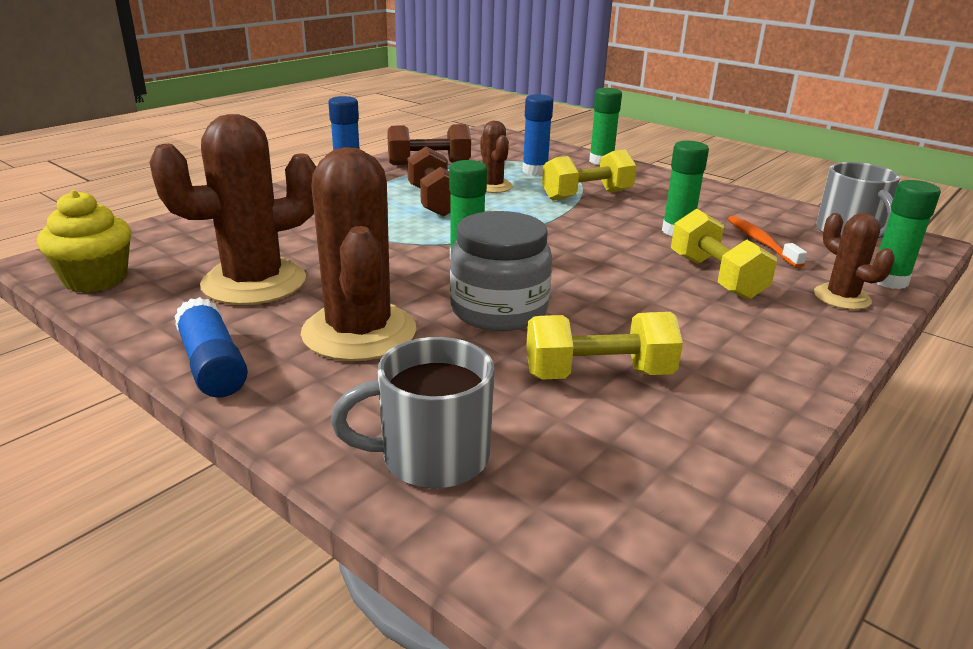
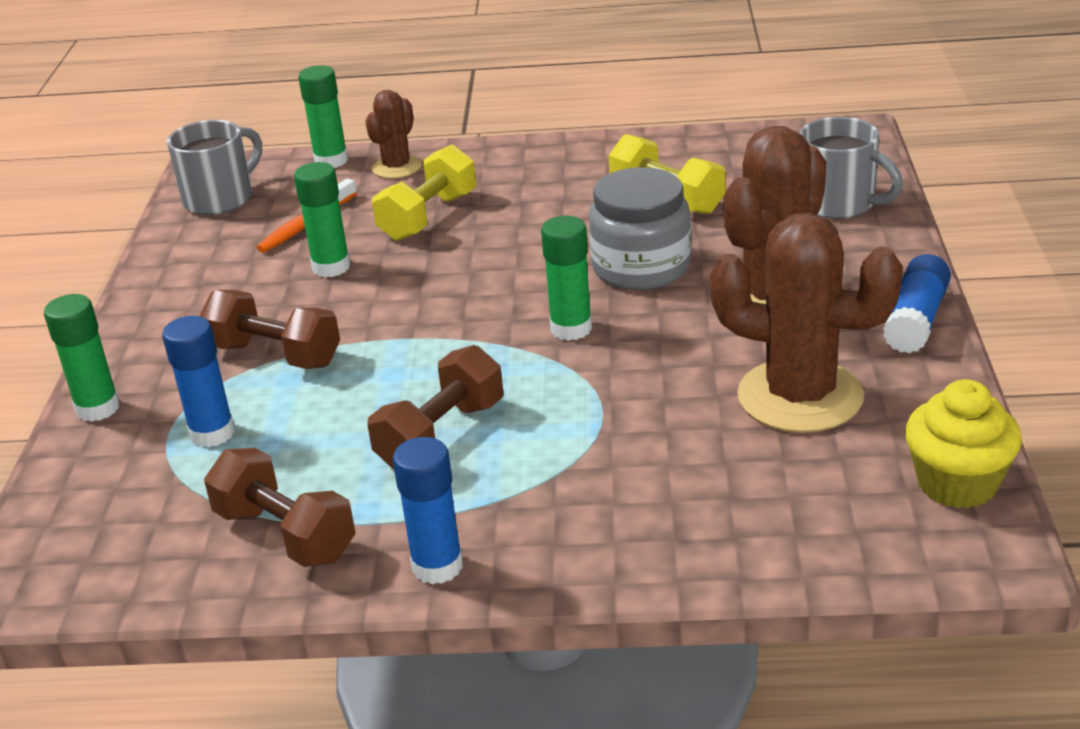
camera: 125 degrees left, 5 degrees up
(492, 186) = (324, 429): brown cactus -> none
(587, 195) = (275, 355): yellow dumbbell -> brown dumbbell

